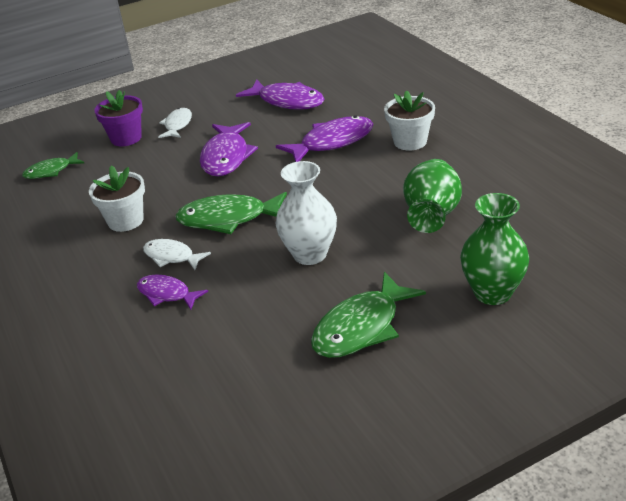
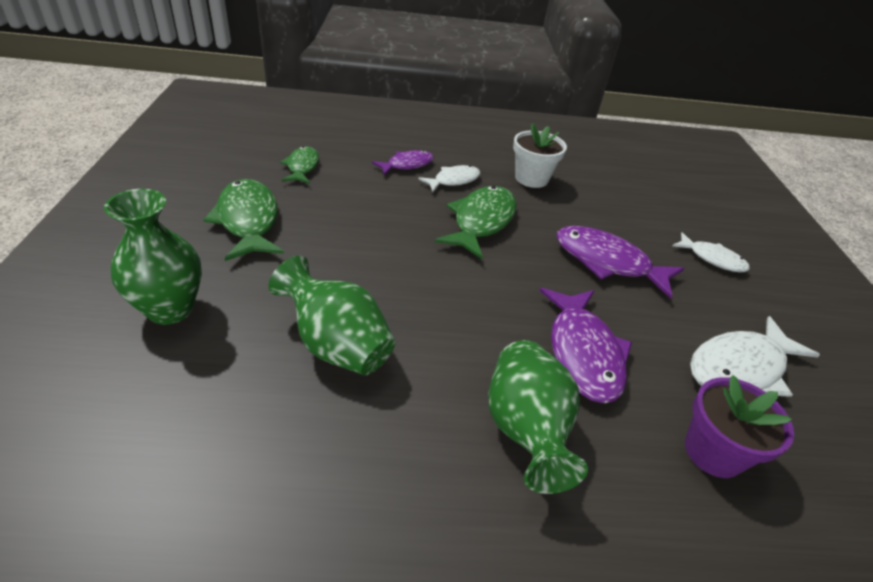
camera: 110 degrees right, 5 degrees up
(51, 171) = (652, 171): green fish -> green fish (302, 167)
(126, 138) = (697, 221): purple flower pot -> purple flower pot (713, 452)
(287, 101) = (740, 368): purple fish -> white fish
(310, 254) = (373, 238): white vase -> none
(410, 142) = (525, 430): white flower pot -> green vase

